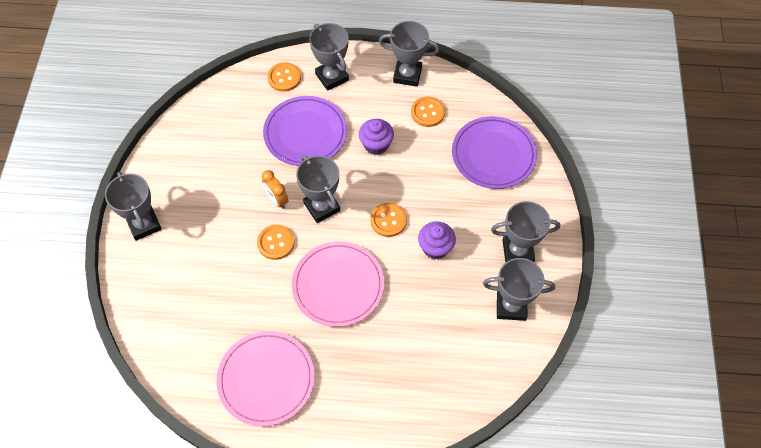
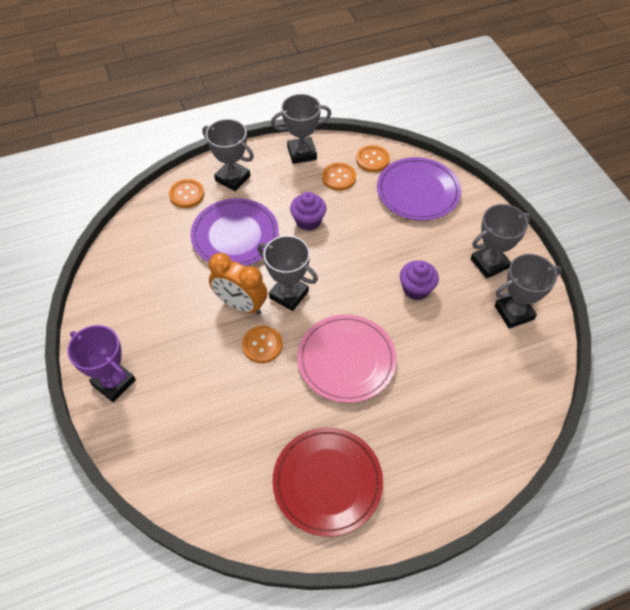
camera: 25 degrees left, 5 degrees down
(144, 224) = (114, 382): grey trophy -> purple trophy
(266, 379) = (327, 481): pink plate -> red plate
(277, 200) = (241, 305): orange clock -> orange clock, size x1.64
(388, 220) = (359, 282): orange button -> orange button (372, 160)

